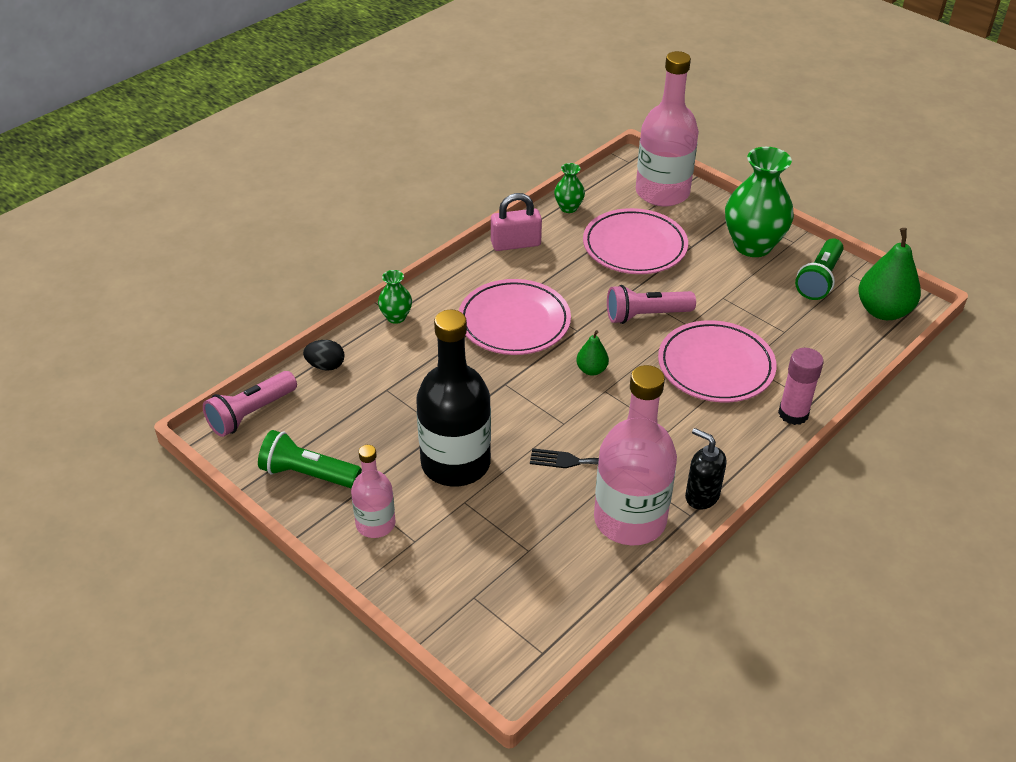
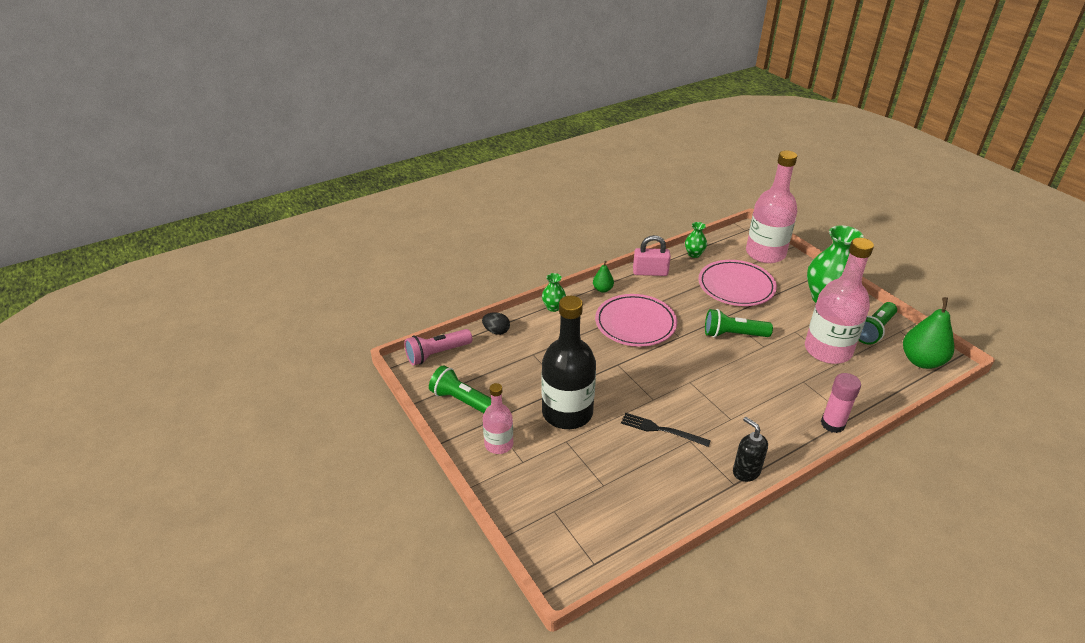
camera: 15 degrees right, 5 degrees down
(591, 370) = (683, 365): green pear -> green pear (602, 289)
(630, 519) = (686, 478): pink bottle -> pink bottle (827, 350)
(646, 315) = (733, 334): pink flashlight -> green flashlight
(715, 366) = (778, 379): pink plate -> none

